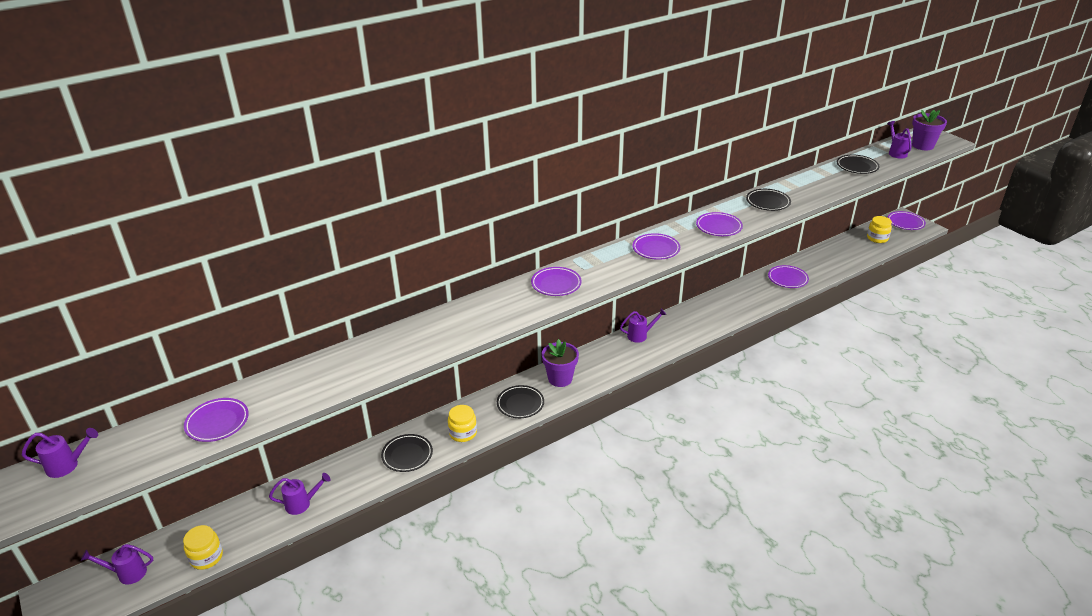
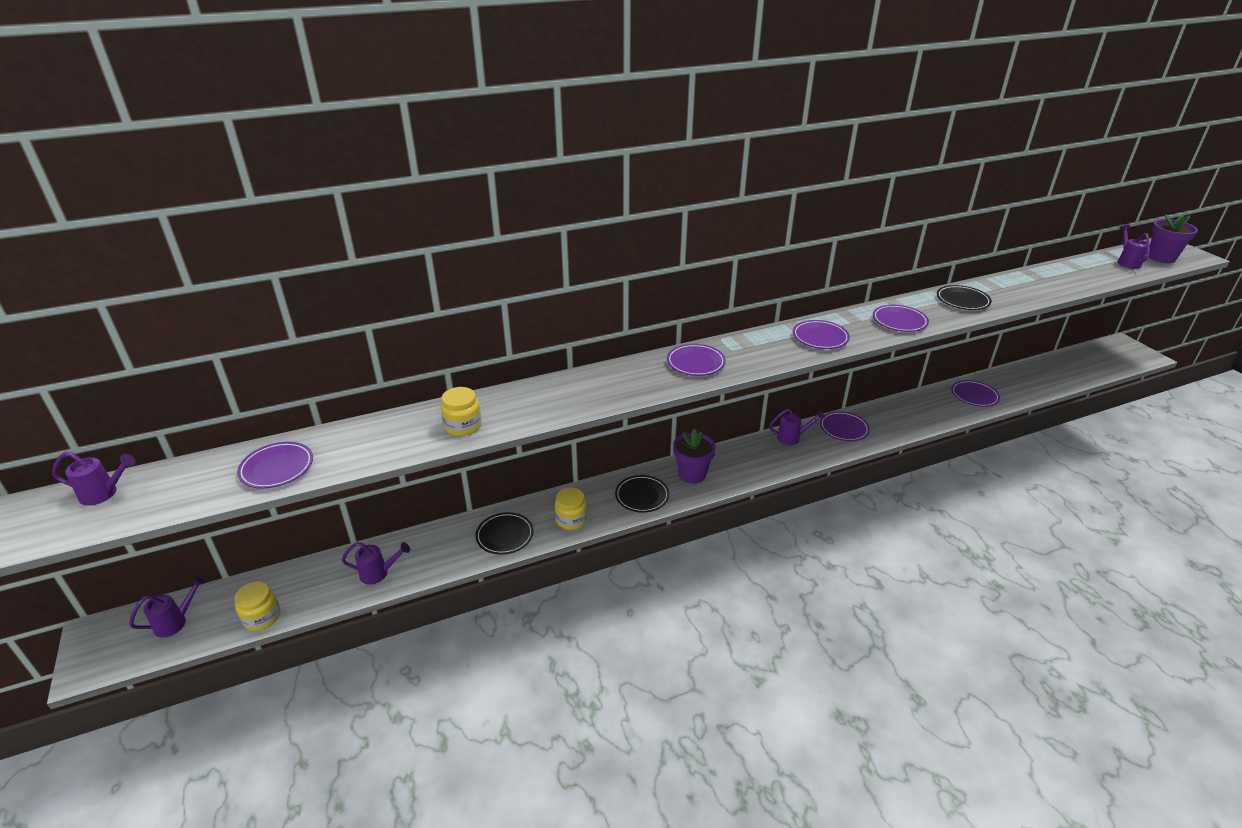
camera: 10 degrees right, 0 degrees up
(127, 573) = (176, 622): purple watering can -> purple watering can turned 135 degrees clockwise
(857, 166) = (1076, 273): black plate -> none
(877, 238) = (1087, 363): yellow jar -> yellow jar (463, 426)
(905, 223) = (1124, 349): purple plate -> purple plate (843, 429)

